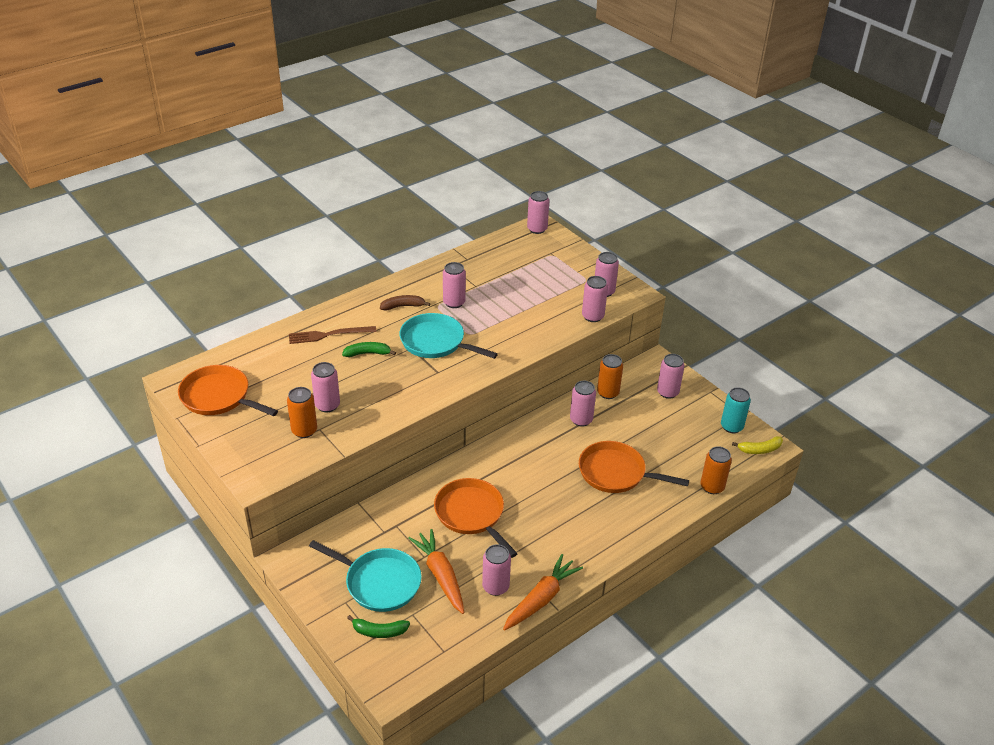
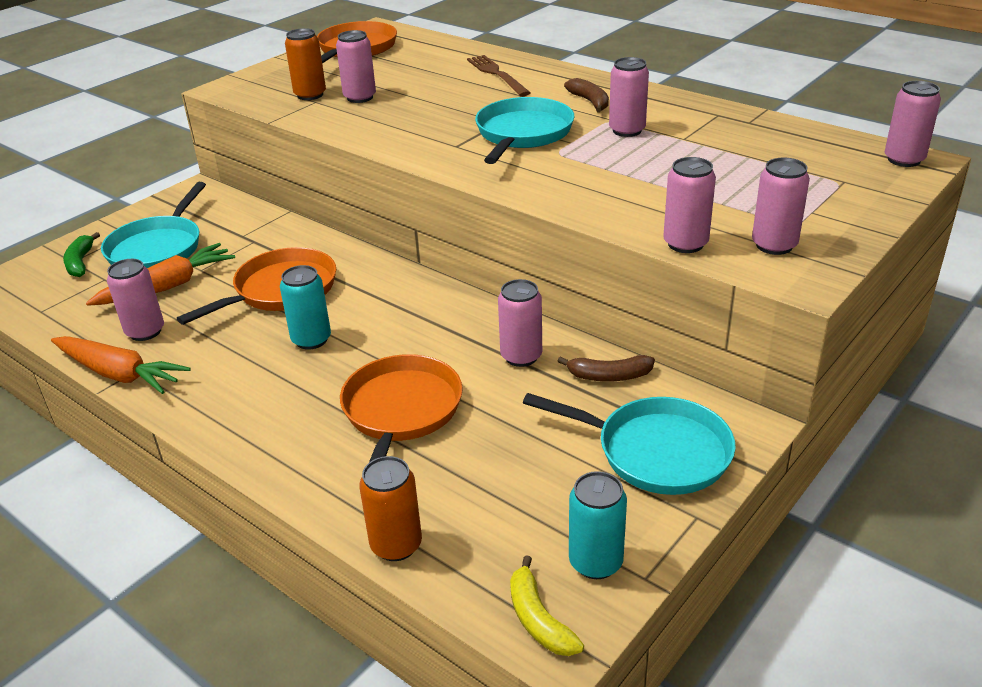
camera: 80 degrees right, 5 degrees down
(367, 353) = (472, 100): green banana -> none
(535, 503) = (311, 340): none -> turquoise can
(608, 393) = (609, 376): orange can -> brown banana
(667, 392) = (655, 452): pink can -> turquoise pan

